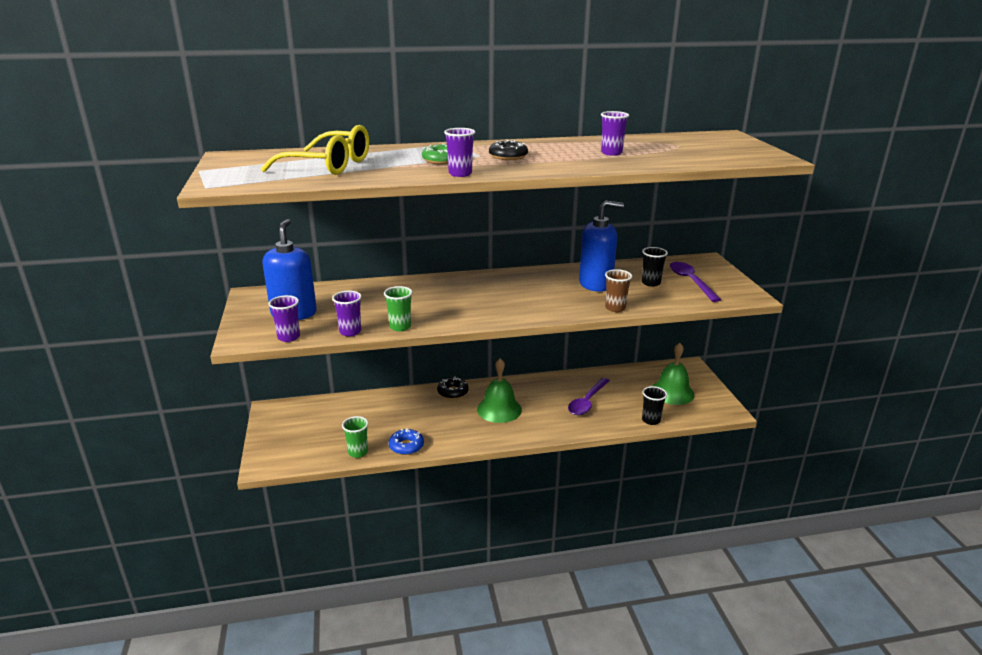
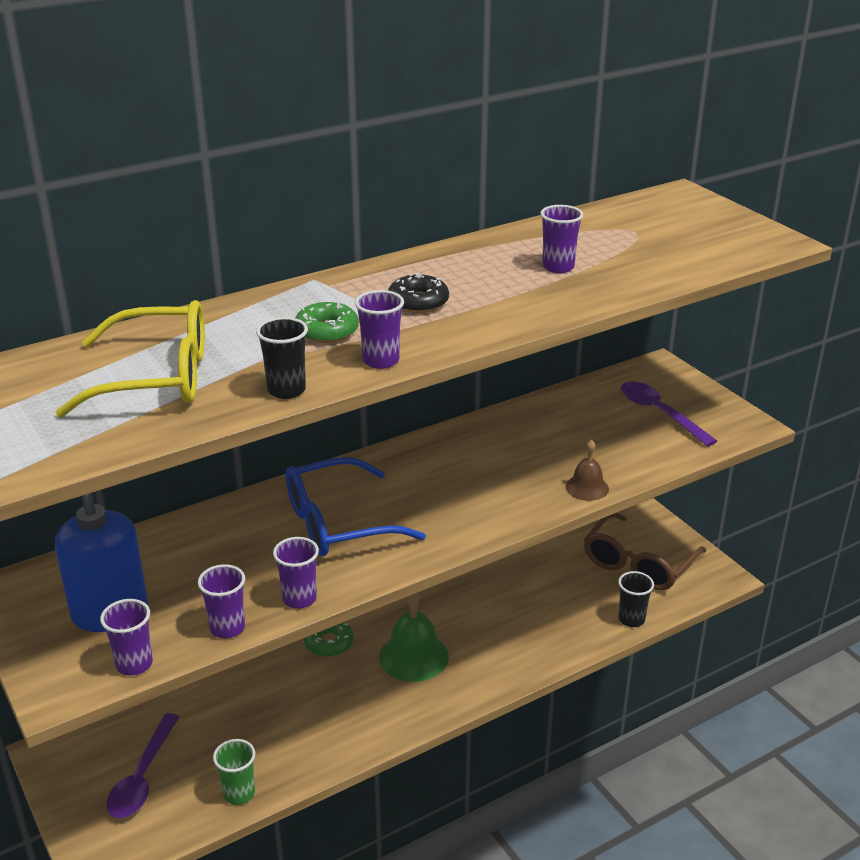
camera: 20 degrees left, 5 degrees up
(400, 327) = (299, 599): green cup -> purple cup
(406, 446) = (308, 761): blue donut -> none
(448, 298) = (337, 523): none -> blue glasses
(453, 392) = (329, 643): black donut -> green donut
(587, 402) = (532, 610): purple spoon -> purple spoon (142, 776)
(596, 284) = (535, 446): blue soap dispenser -> none
(615, 308) = (587, 487): brown cup -> brown bell
(651, 283) = (609, 428): black cup -> black cup (286, 390)
(672, 392) = (638, 564): green bell -> brown glasses

